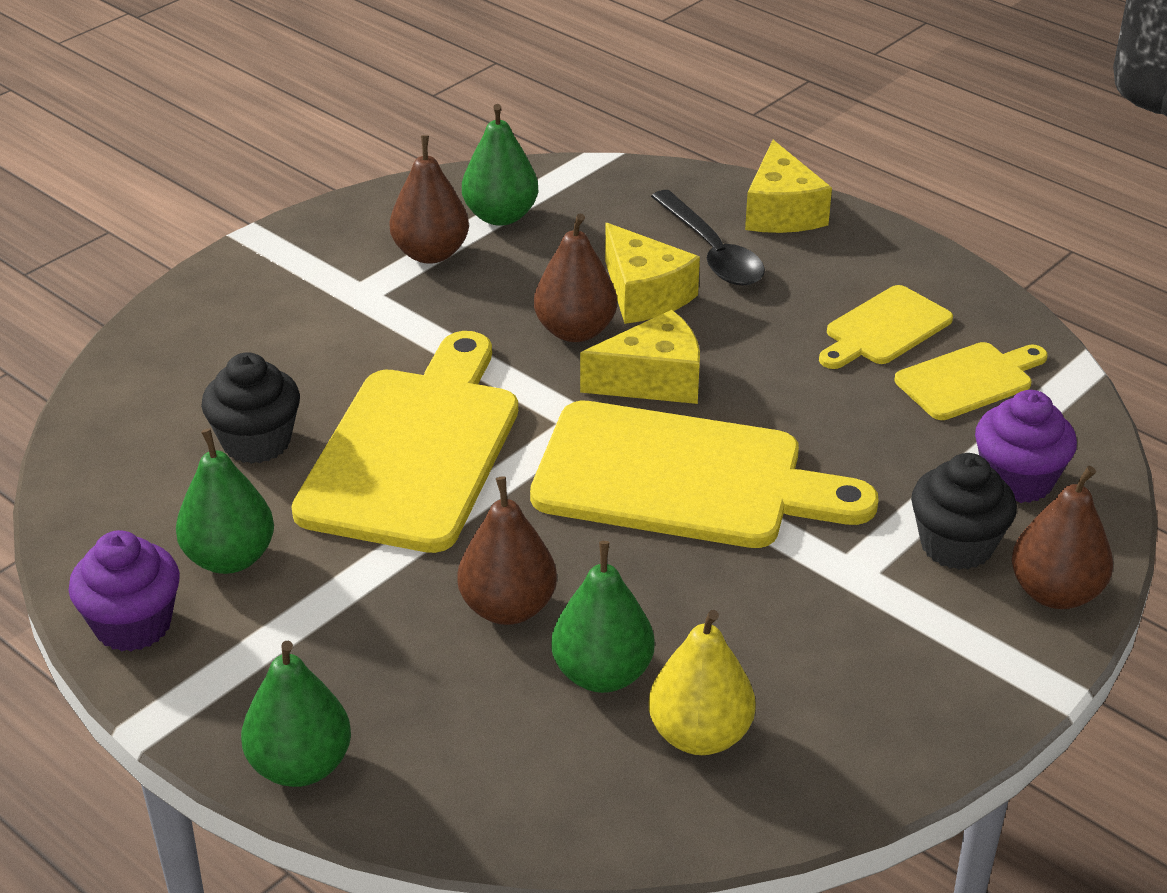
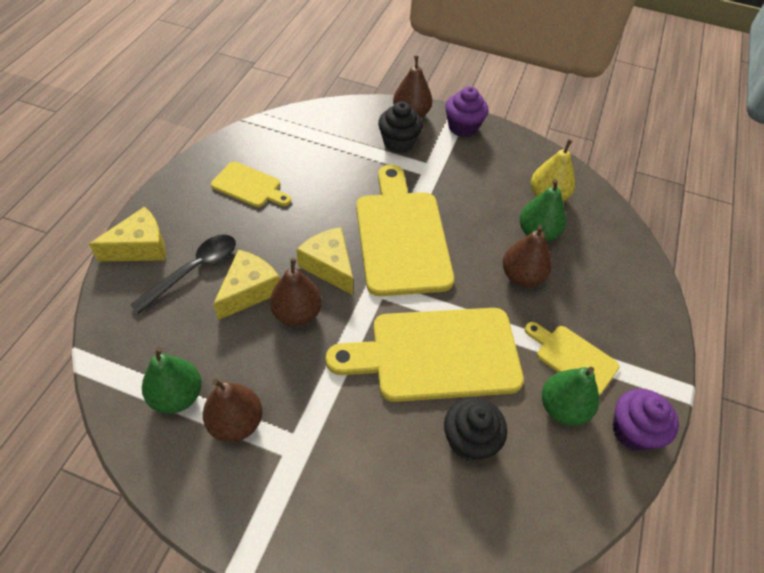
camera: 115 degrees left, 15 degrees up
(300, 766) = (655, 319): green pear -> none
(969, 380) = (281, 152): yellow cutting board -> yellow cutting board (573, 358)
(1017, 480) = (348, 130): purple cupcake -> purple cupcake (463, 127)

